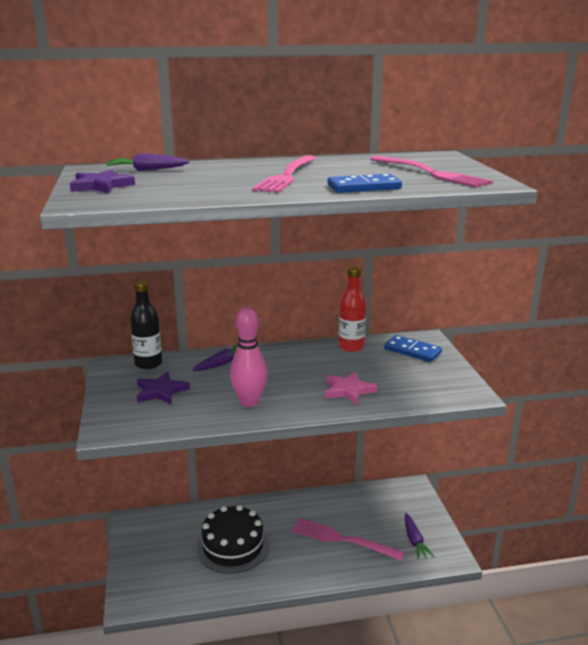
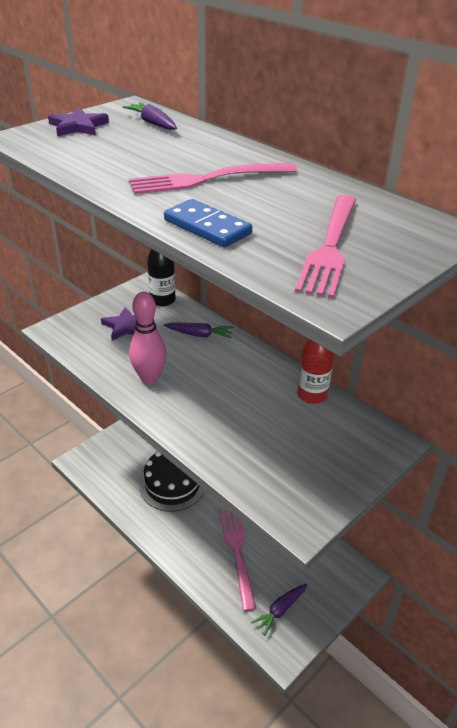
camera: 55 degrees right, 15 degrees up
(348, 390) = (223, 428): pink star -> none
(412, 351) = (351, 442): blue domino -> none

